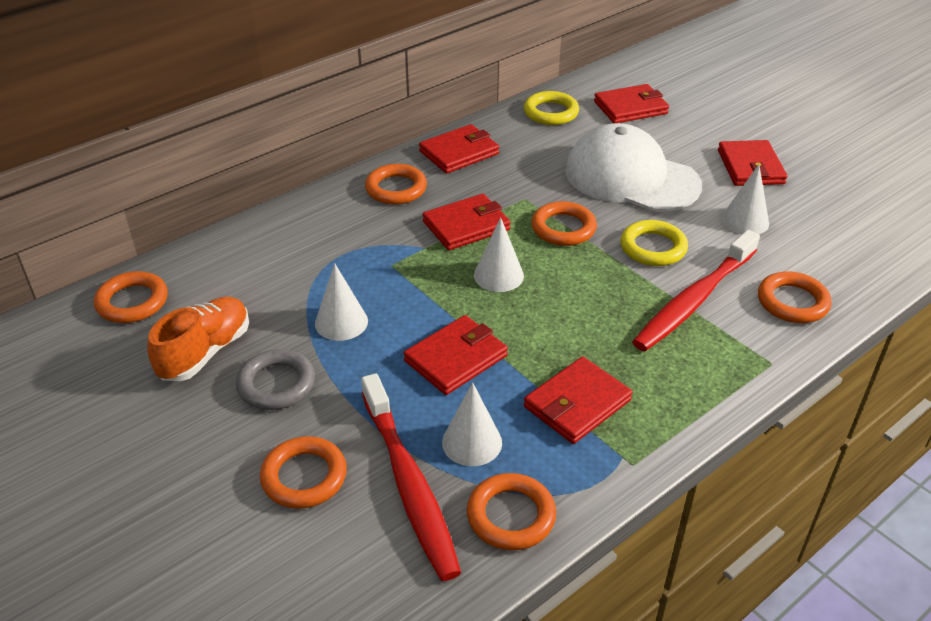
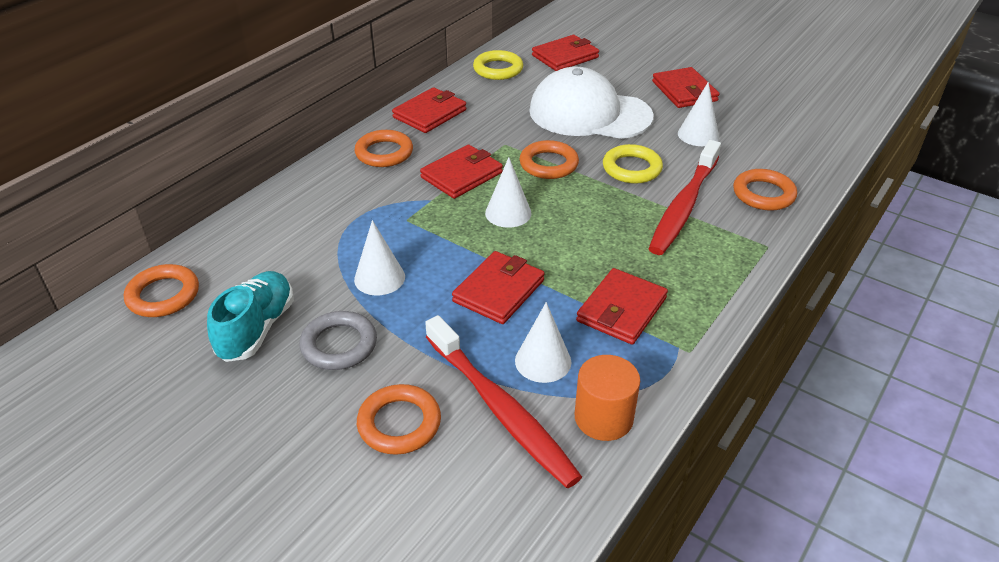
camera: 15 degrees left, 0 degrees up
(205, 352) = (257, 329): orange shoe -> turquoise shoe
(511, 516) = (603, 418): orange ring -> orange cylinder

